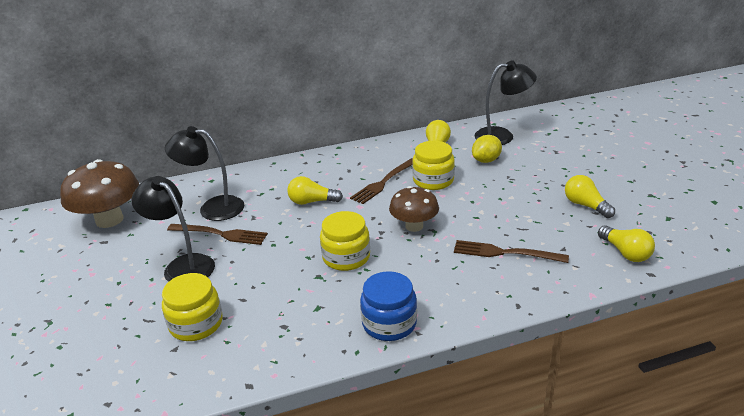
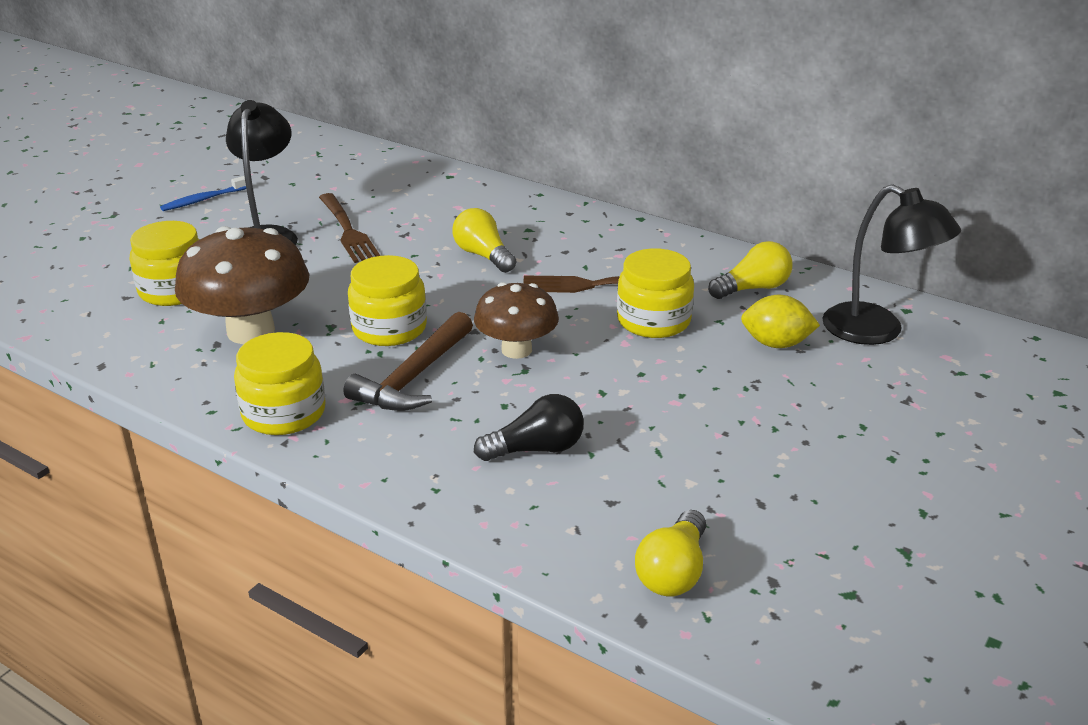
camera: 50 degrees right, 0 degrees up
(94, 275) = (204, 199): none -> blue toothbrush
(109, 220) = (305, 161): brown mushroom -> brown mushroom (251, 331)
(213, 208) = (394, 202): black lamp -> none
(389, 323) = (284, 413): blue jar -> yellow jar
(403, 266) = (414, 377): none -> brown hammer
(504, 253) = (536, 449): brown fork -> black light bulb
(585, 205) = (769, 485): yellow light bulb -> none

